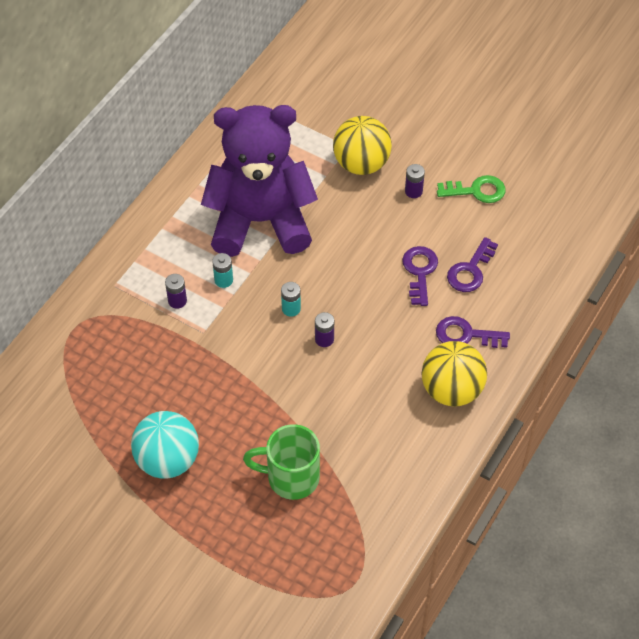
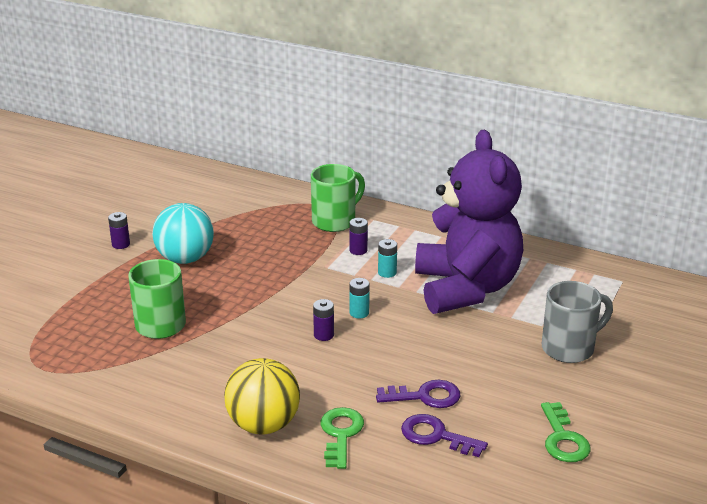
camera: 85 degrees right, 25 degrees down
(113, 317) = (335, 221): none -> green mug
(361, 164) = (569, 348): yellow ball -> grey mug
(413, 191) = (543, 388): purple battery -> purple battery (121, 244)
(466, 335) = (340, 434): purple key -> green key

